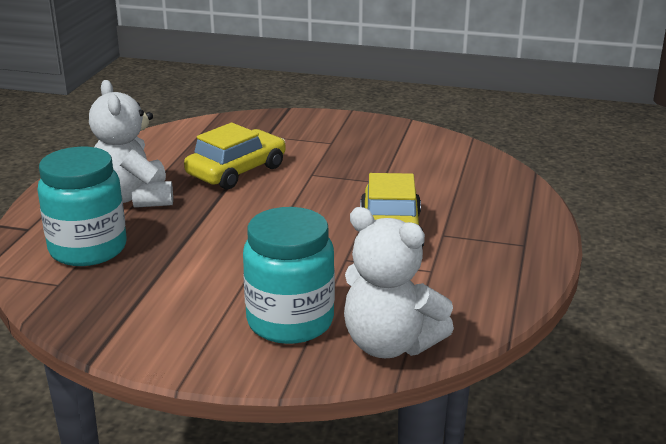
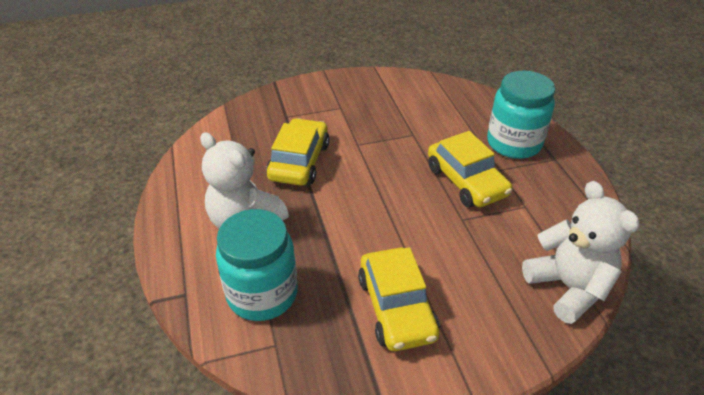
camera: 30 degrees left, 15 degrees up
(193, 298) = (397, 307): none -> yellow car
(290, 321) = (486, 298): turquoise jar -> turquoise jar (514, 143)
(390, 344) = (568, 287): white teddy bear -> white teddy bear turned 120 degrees counterclockwise

